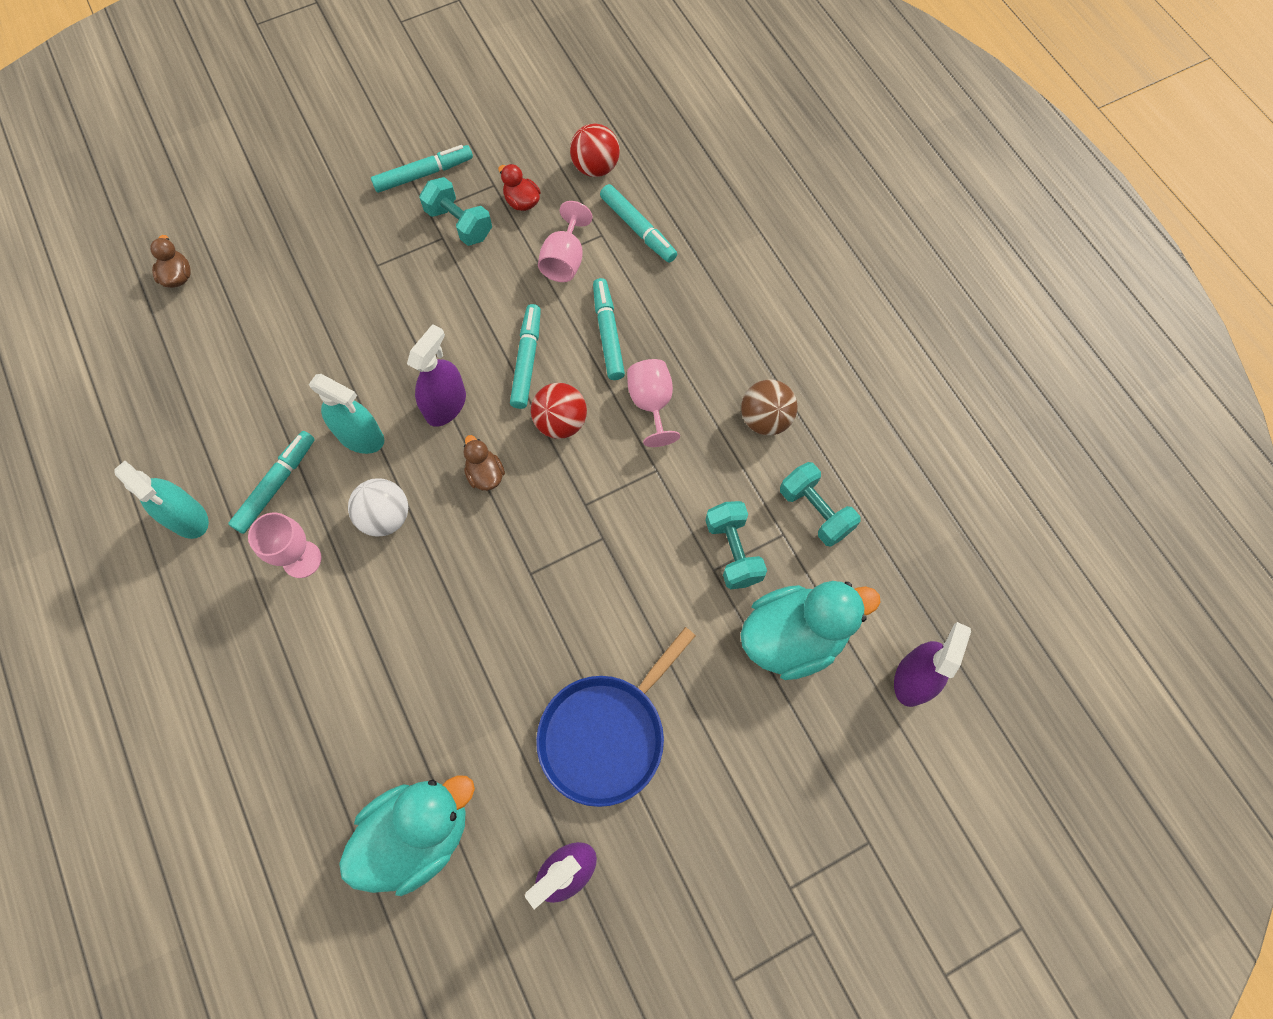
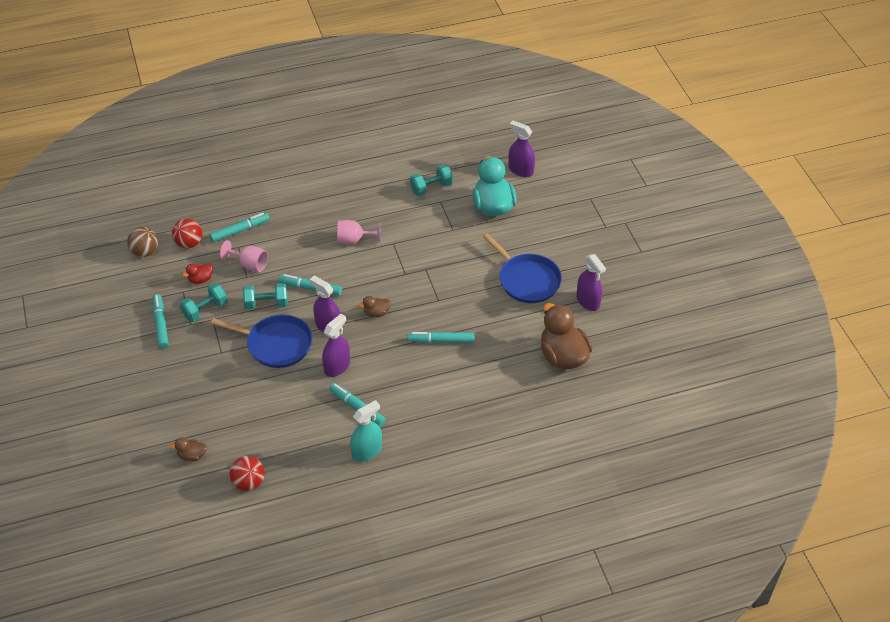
camera: 80 degrees left, 20 degrees down
(302, 559) = (406, 397): pink goblet -> none
(360, 436) = (337, 366): turquoise spray bottle -> purple spray bottle
(386, 517) = (390, 358): white ball -> none
(400, 337) = (276, 344): none -> blue pan
(418, 833) = (563, 356): turquoise duck -> brown duck
(561, 422) = (354, 278): red ball -> red ball (249, 482)
(608, 334) = (305, 252): turquoise marker -> turquoise marker (441, 341)
(733, 551) = (445, 221): turquoise dumbbell -> turquoise dumbbell (266, 304)
(765, 419) = (376, 197): brown ball -> brown ball (145, 252)

